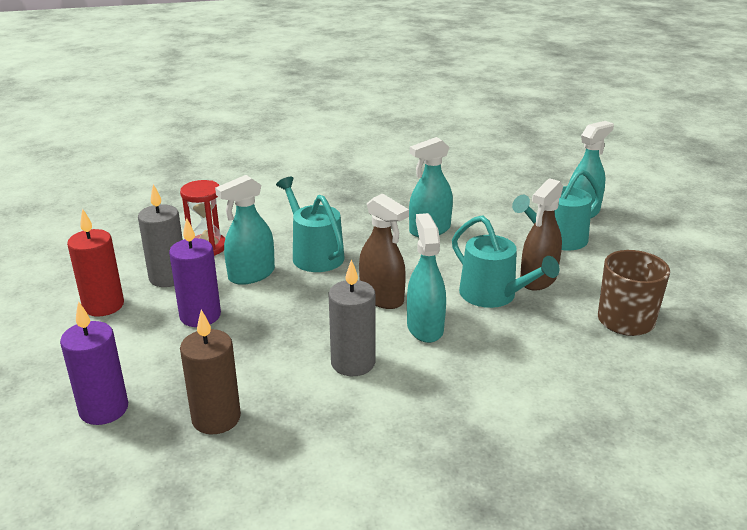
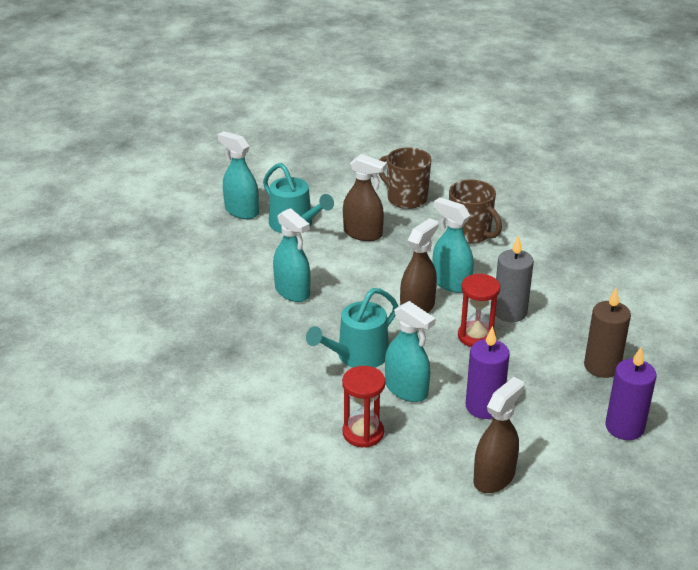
camera: 100 degrees left, 5 degrees up
(103, 305) = (494, 477): red candle -> brown spray bottle
(168, 277) = (430, 446): grey candle -> none
(316, 330) = (476, 336): none -> red hourglass
(425, 328) = (451, 283): turquoise spray bottle -> turquoise spray bottle turned 60 degrees clockwise
(493, 295) = (393, 254): turquoise watering can -> none
(537, 361) = (470, 234): none -> brown mug

